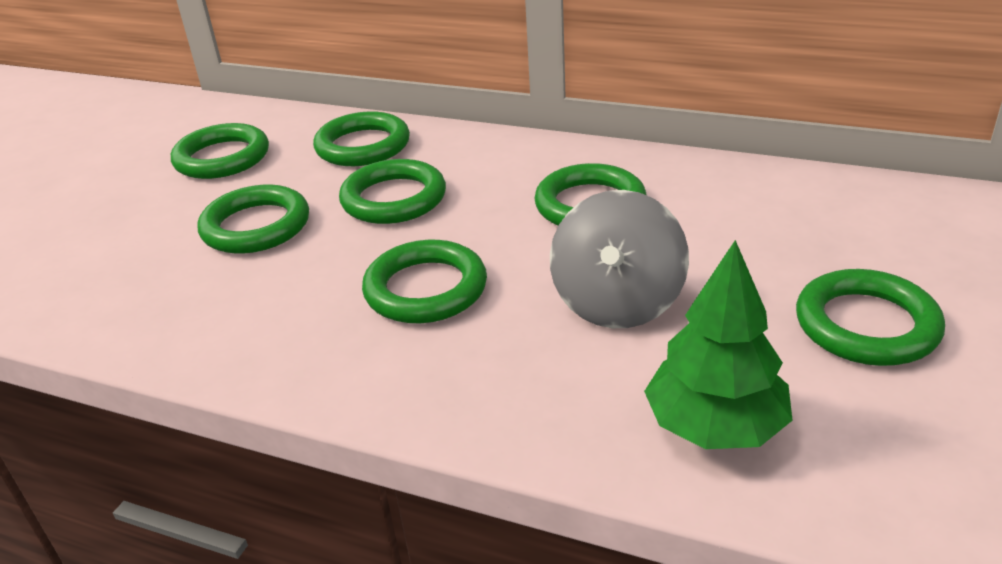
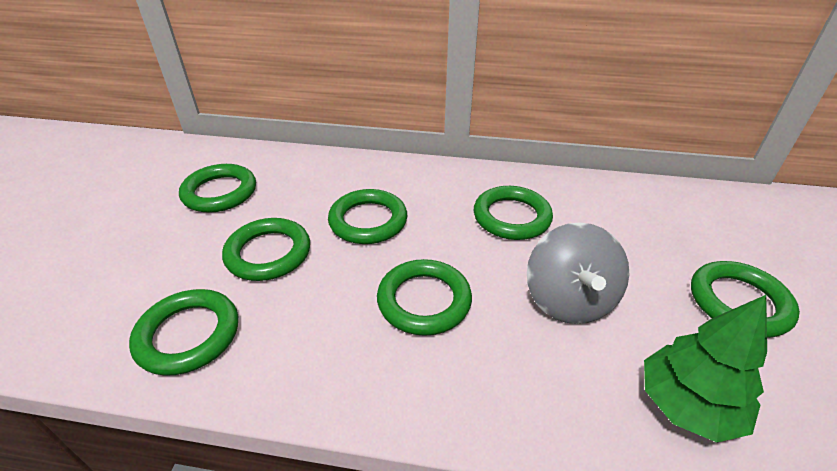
camera: 15 degrees left, 5 degrees up
(363, 146) = (327, 176): green ring -> green ring (188, 335)

